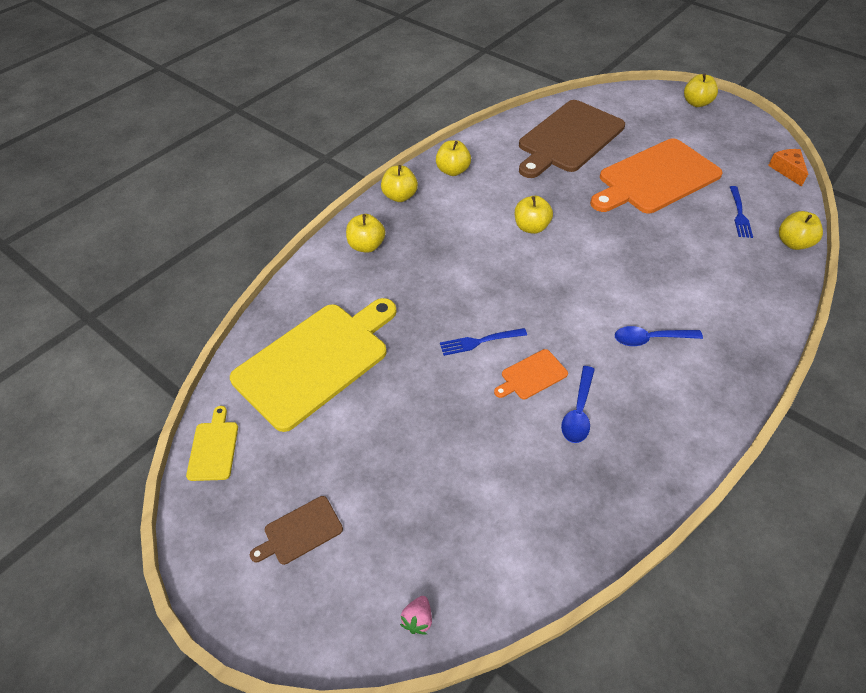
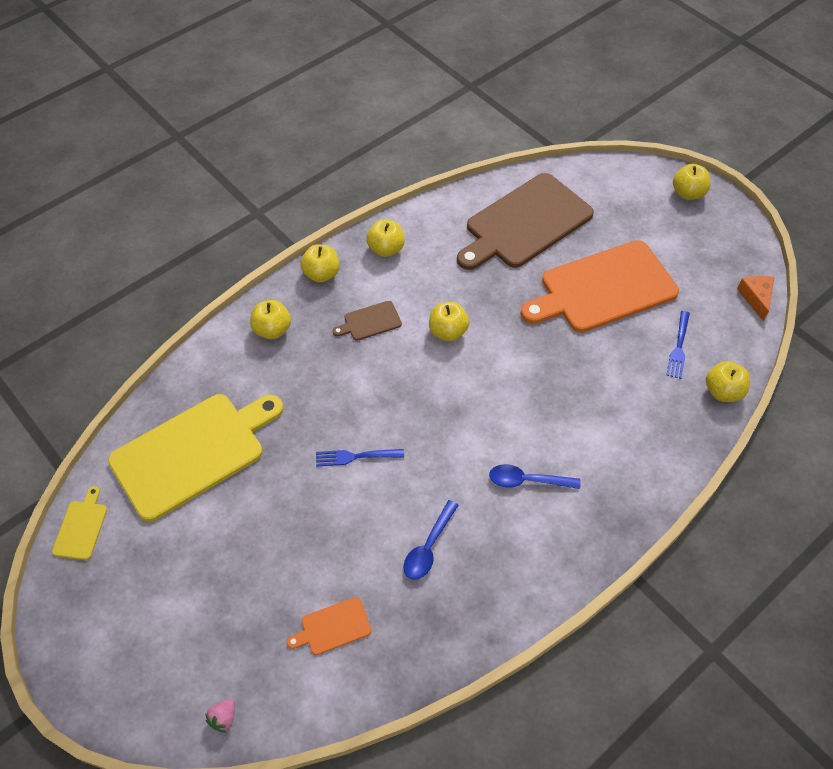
camera: 10 degrees right, 5 degrees up
(300, 531) = (141, 621): brown cutting board -> brown cutting board (370, 322)
(532, 375) = (395, 502): orange cutting board -> orange cutting board (333, 627)

